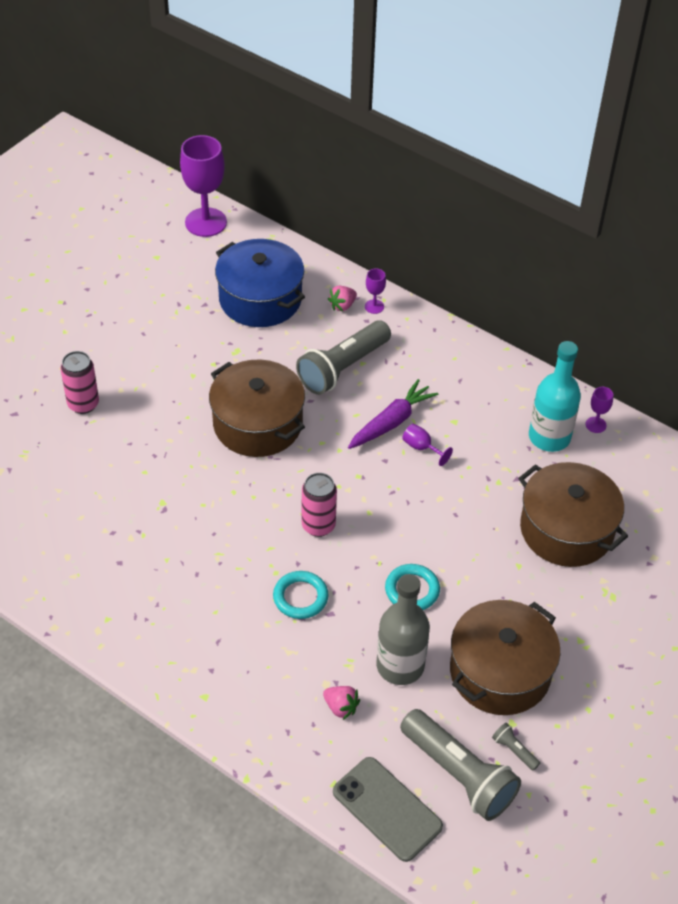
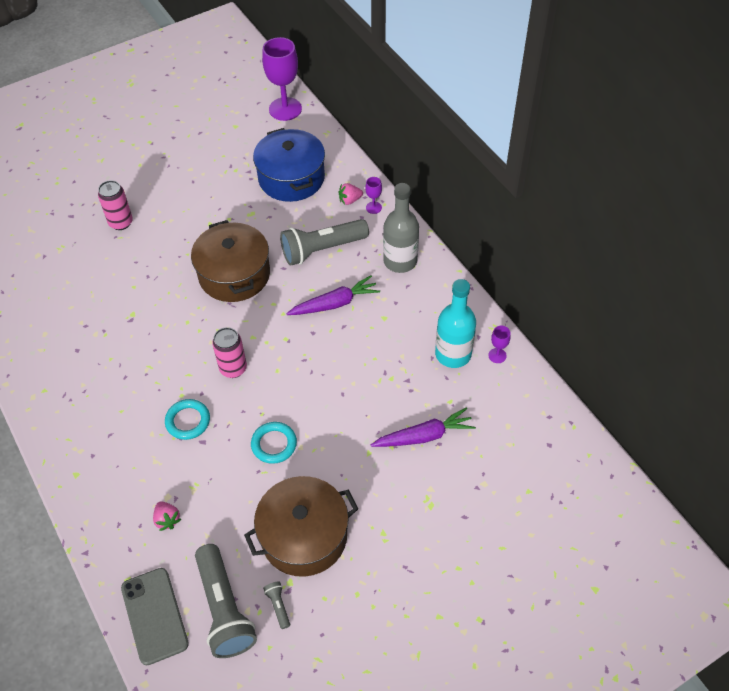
camera: 25 degrees right, 5 degrees up
(400, 666) = (230, 502): grey bottle -> grey bottle (400, 261)
(421, 447) = (346, 331): purple goblet -> none
(566, 530) = (424, 436): brown pot -> purple carrot

